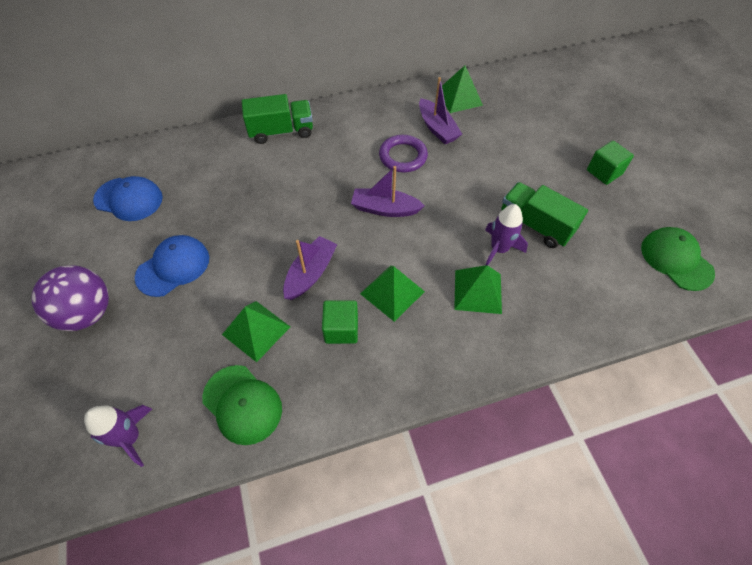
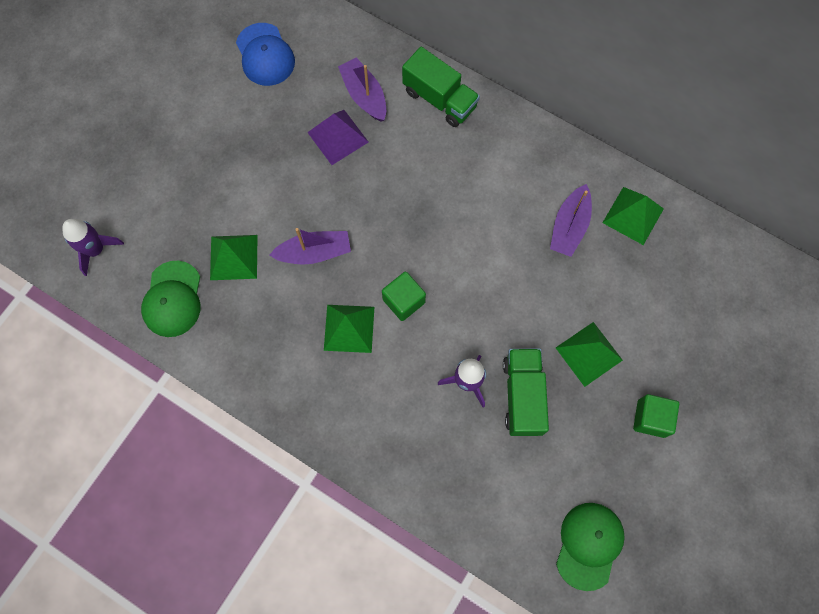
camera: 50 degrees right, 15 degrees up
(87, 313) = (152, 131): purple ball -> none
(173, 267) = (235, 149): blue cap -> none
(241, 200) = (338, 137): none -> purple pyramid
(341, 329) = (284, 317): green cube -> green cube (403, 301)
(385, 209) = (429, 257): purple boat -> purple boat (364, 95)
(403, 156) = (504, 224): purple ring -> none
(477, 291) = (406, 394): green pyramid -> green pyramid (589, 353)

